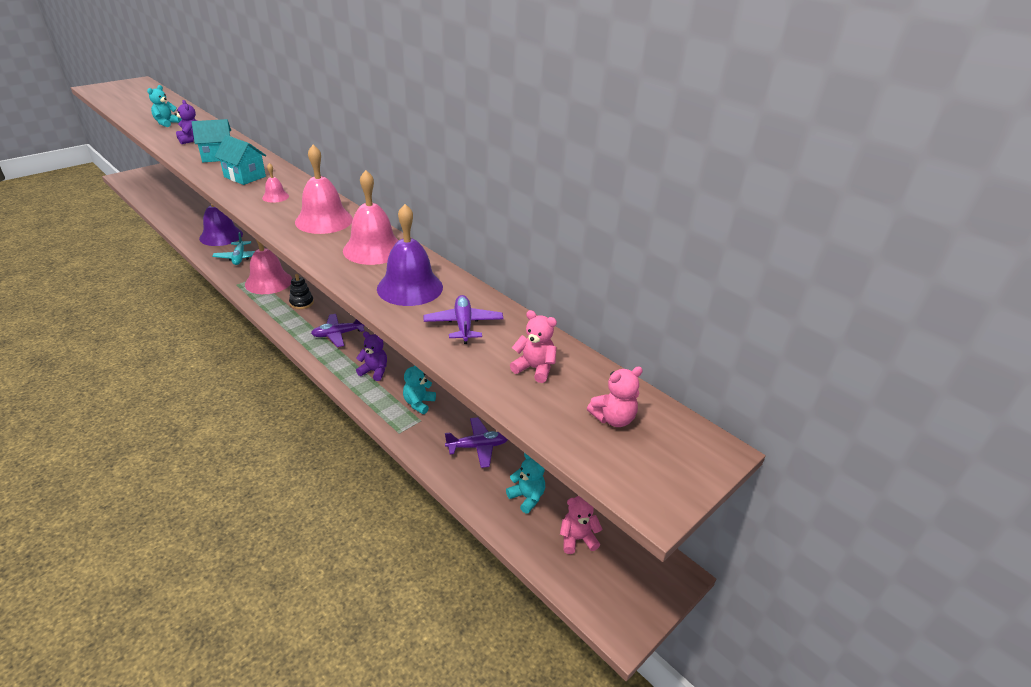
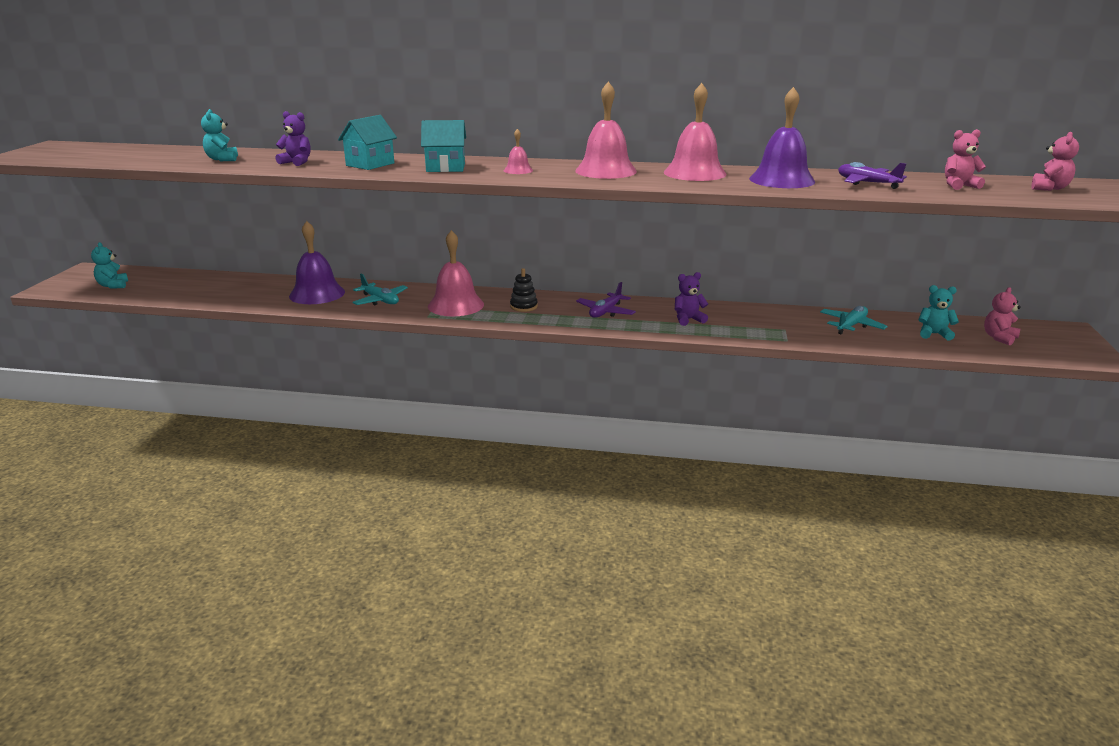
camera: 35 degrees left, 10 degrees down
(419, 403) = (762, 322): turquoise teddy bear -> turquoise teddy bear (113, 285)
(478, 446) = (851, 326): purple plane -> turquoise plane

